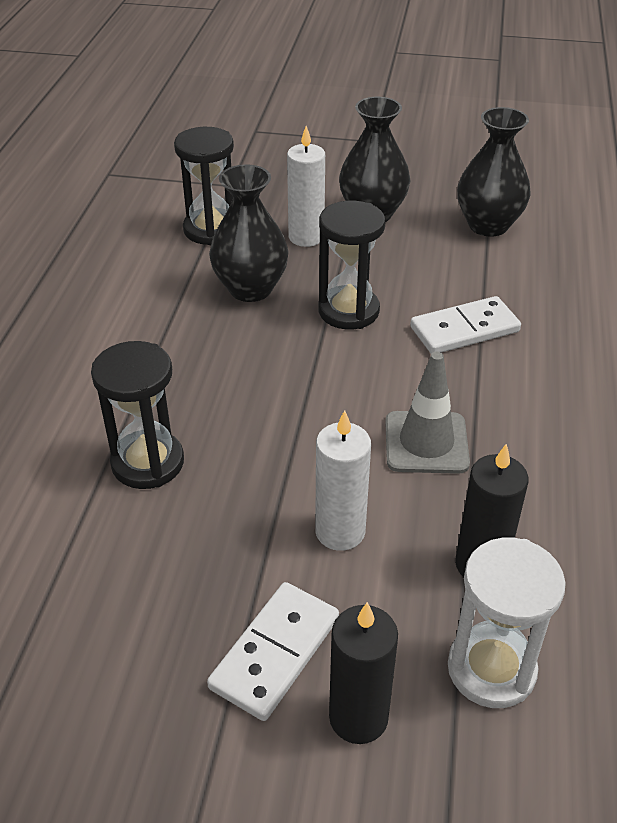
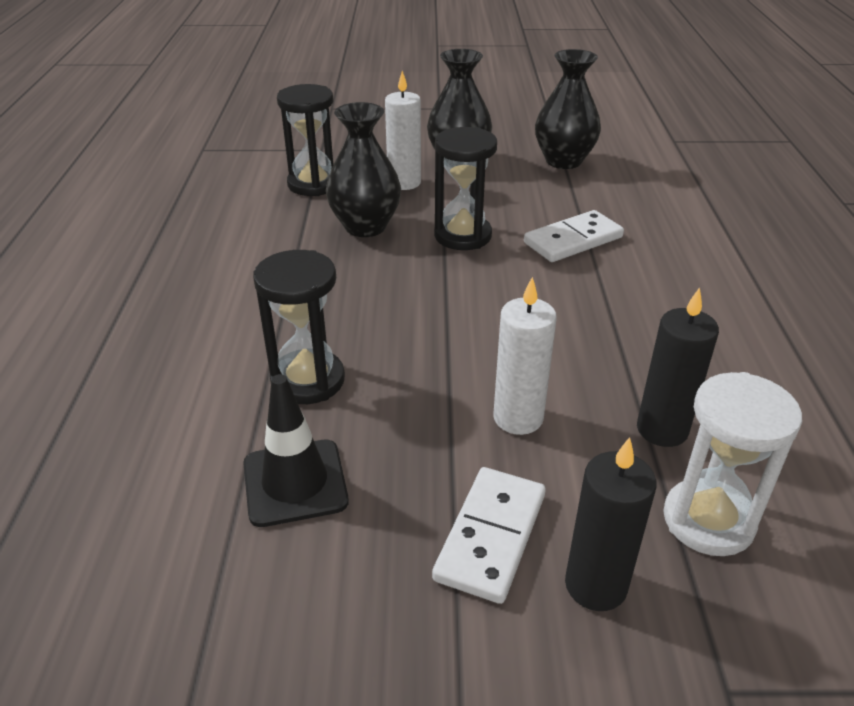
camera: 10 degrees left, 5 degrees down
(109, 570) = (295, 482): none -> black traffic cone
(426, 442) = (572, 333): grey traffic cone -> none

